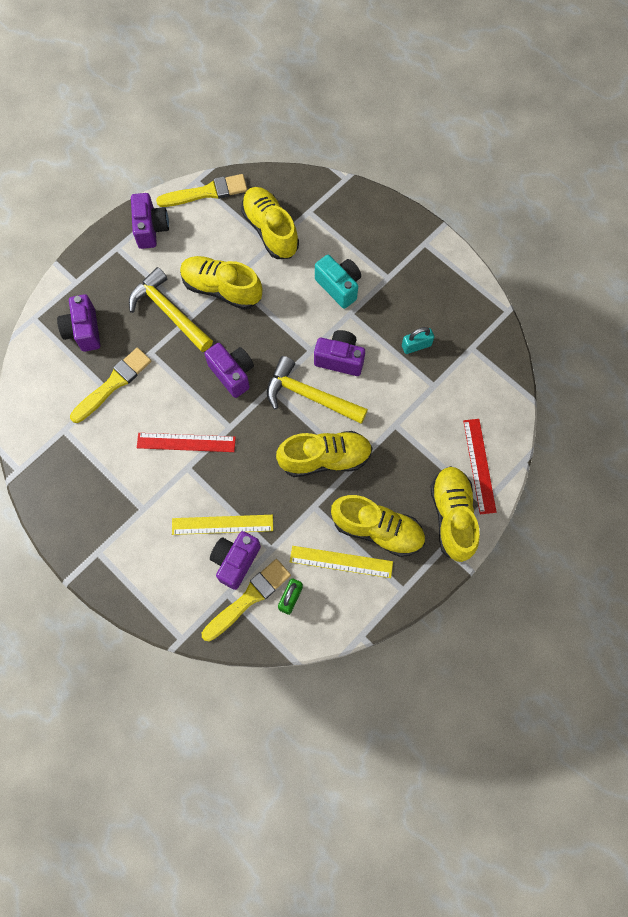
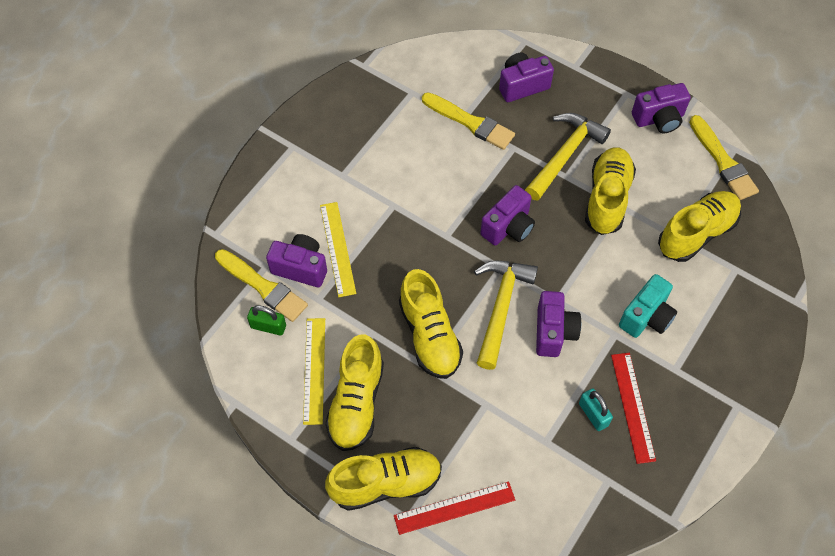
camera: 80 degrees right, 10 degrees down
(186, 442) = (420, 199): red ruler -> red ruler (633, 407)

